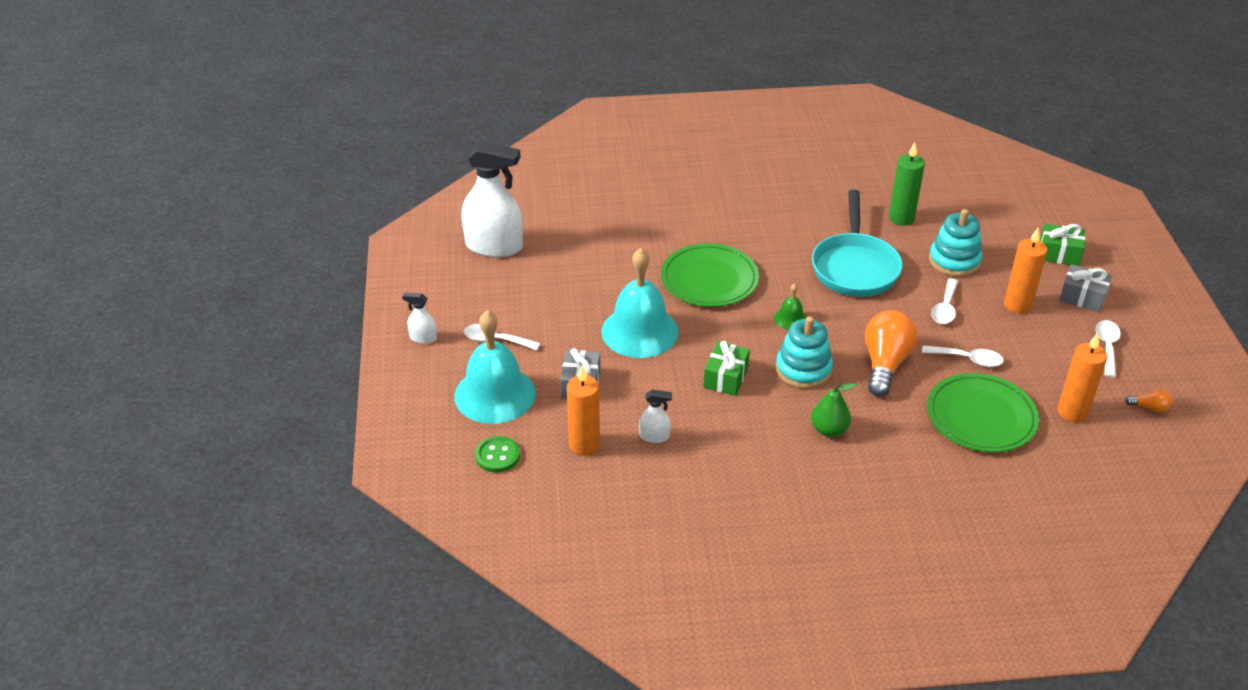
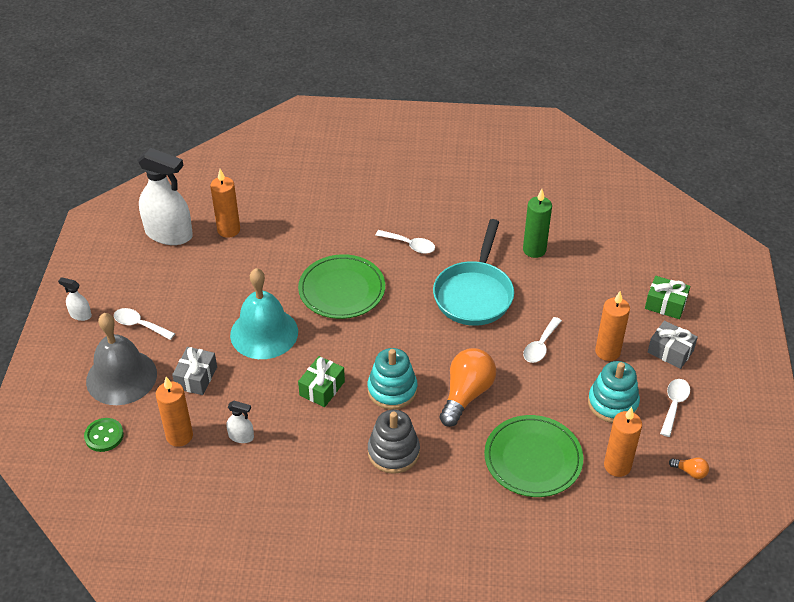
camera: 10 degrees right, 5 degrees up
(495, 394) = (121, 377): turquoise bell -> grey bell
(560, 235) = (228, 230): none -> orange candle
(790, 318) = (399, 338): green bell -> none
(829, 430) = (393, 452): green pear -> grey stacking toy
(954, 261) = (566, 299): turquoise stacking toy -> turquoise stacking toy (612, 403)
(968, 359) = (542, 400): white spoon -> white spoon (410, 245)

